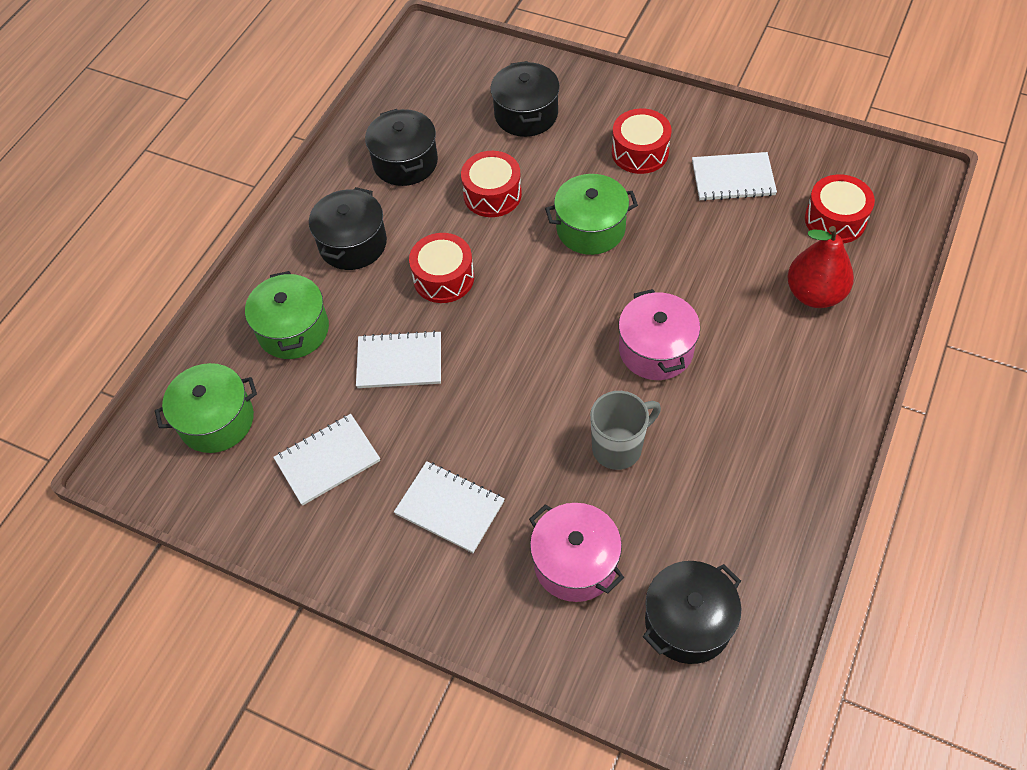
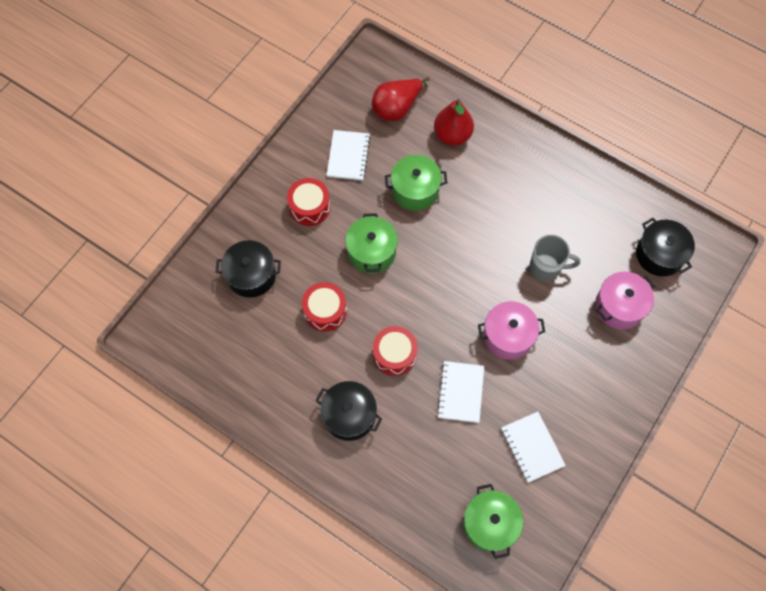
camera: 85 degrees left, 10 degrees up
(293, 330) = (420, 464): green pot -> green pot (415, 190)
(405, 162) = (277, 369): black pot -> none
(450, 508) = (575, 373): white notebook -> none
(618, 447) = (546, 268): grey mug -> grey mug turned 120 degrees clockwise
(656, 350) = (478, 232): pink pot -> pink pot (508, 336)
(835, 220) = (397, 108): red drum -> red pear

